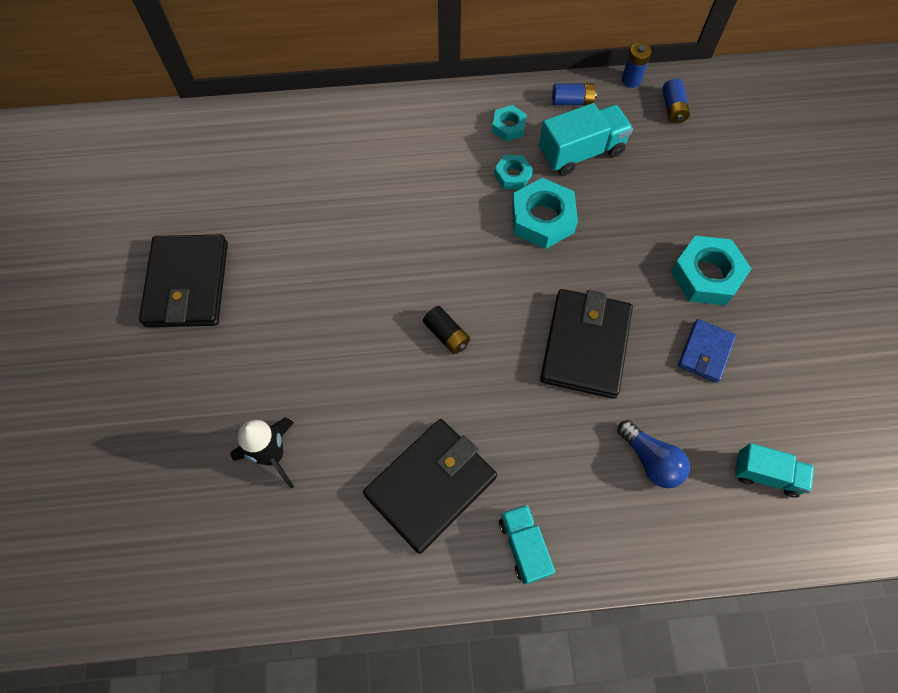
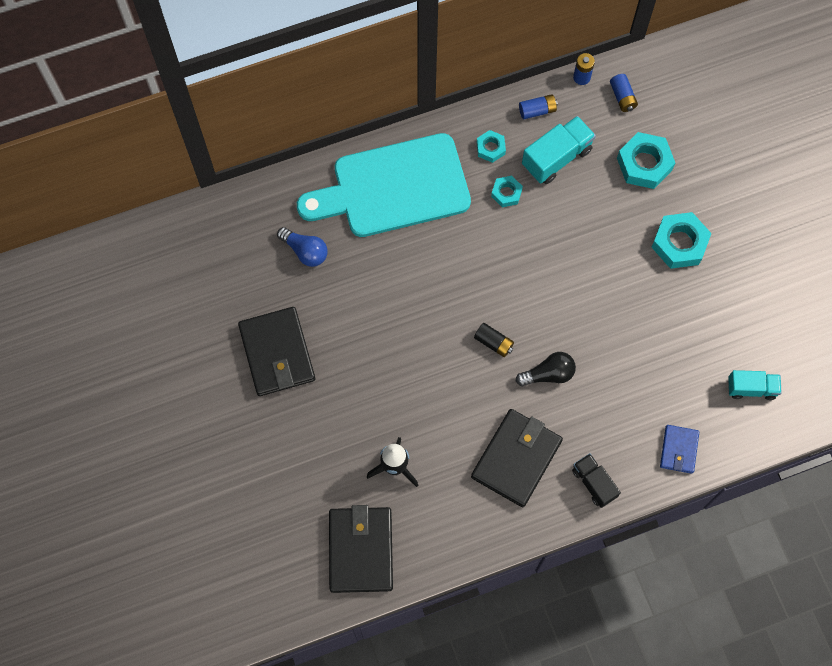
camera: 15 degrees left, 5 degrees up
(386, 142) = (393, 188): none -> turquoise cutting board
(503, 389) = (548, 374): none -> black light bulb
(524, 546) = (594, 483): turquoise truck -> black truck
(542, 219) = (541, 226): turquoise nut -> turquoise nut (644, 164)
(585, 345) = (600, 324): black wallet -> black wallet (361, 550)
(651, 460) = (668, 399): blue light bulb -> blue light bulb (305, 251)
(705, 352) = (691, 306): blue wallet -> blue wallet (679, 450)

